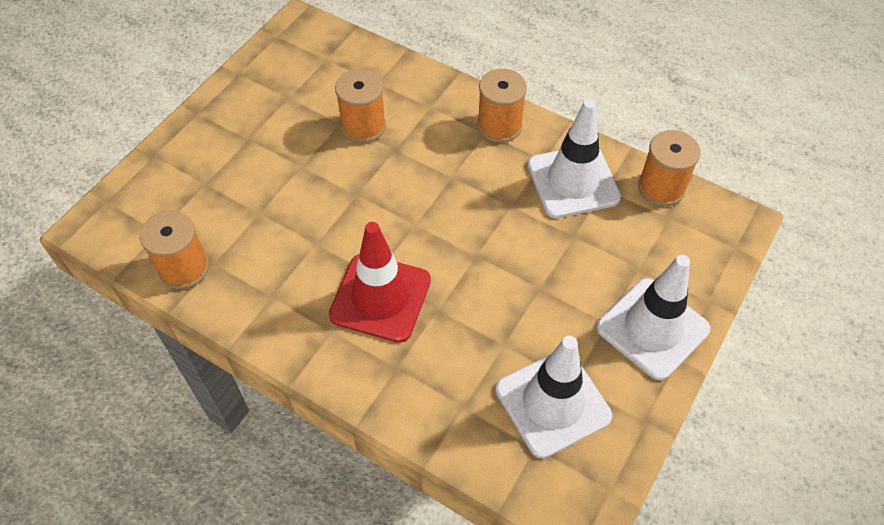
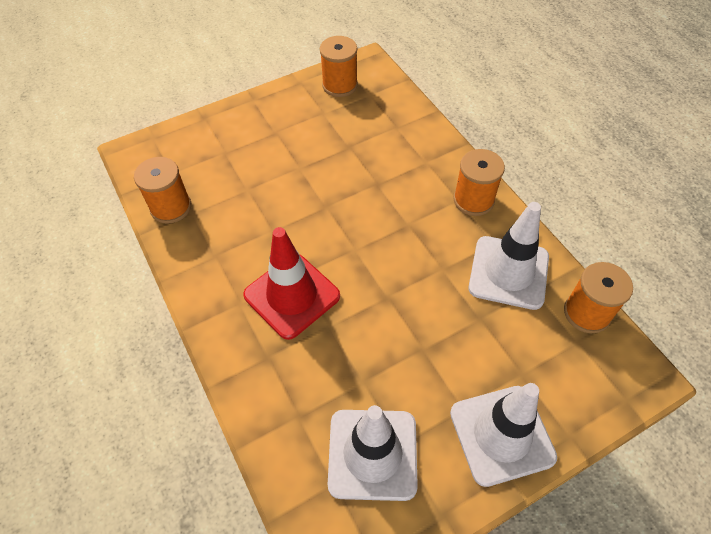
camera: 30 degrees right, 0 degrees up
(363, 126) = (365, 157): orange spool -> orange spool (340, 85)

